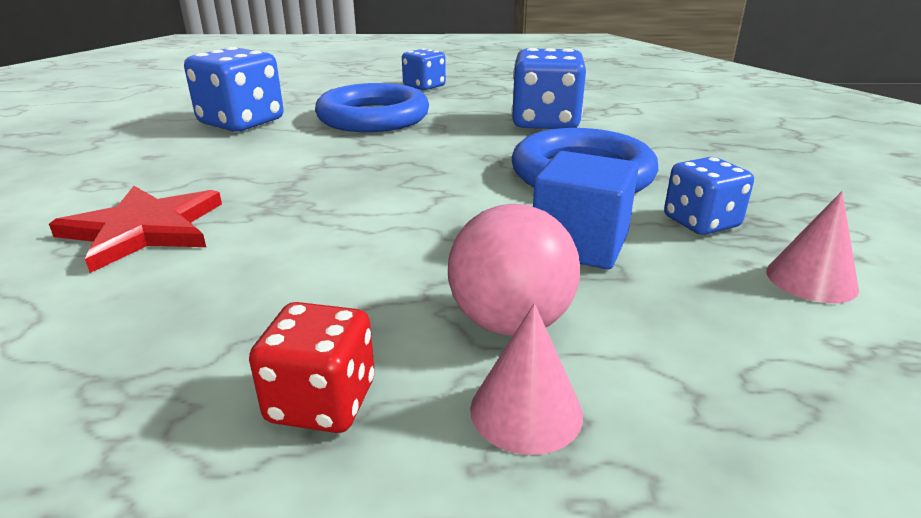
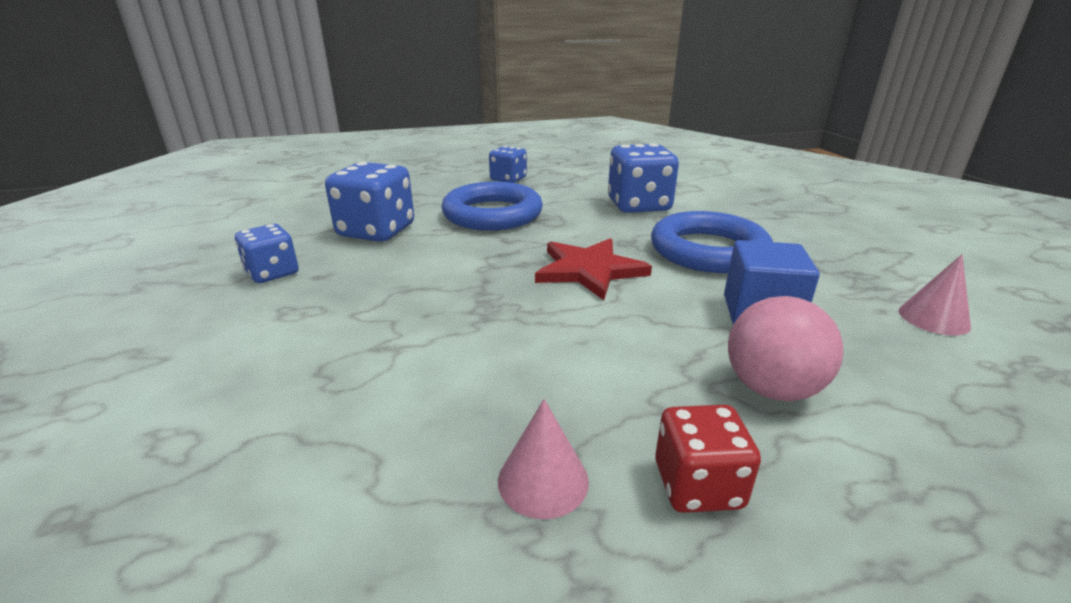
camera: 15 degrees left, 0 degrees up
(144, 230) = (391, 353): red star -> red star (589, 270)
(526, 411) = (847, 459): pink cone -> pink cone (543, 480)
(701, 222) = (826, 282): blue dice -> blue dice (272, 273)

